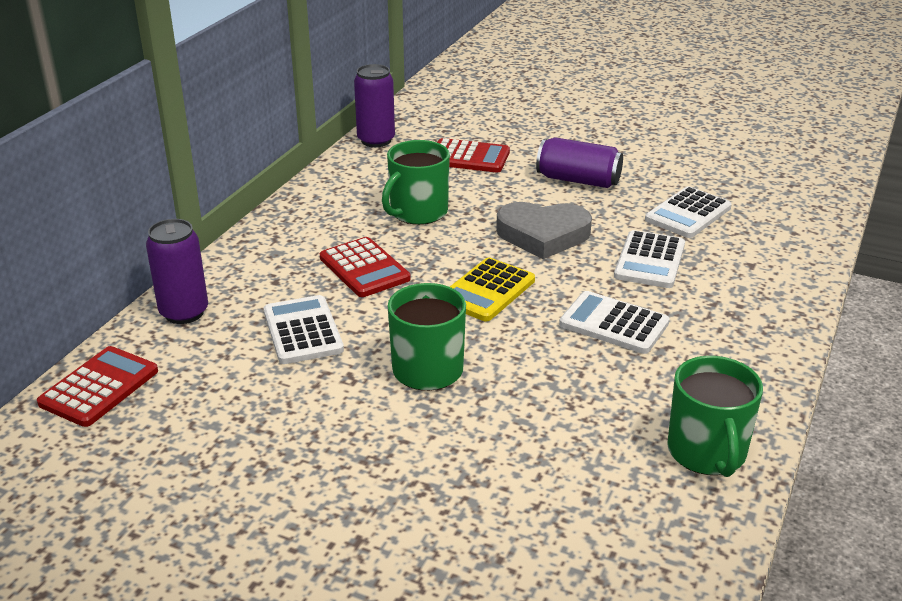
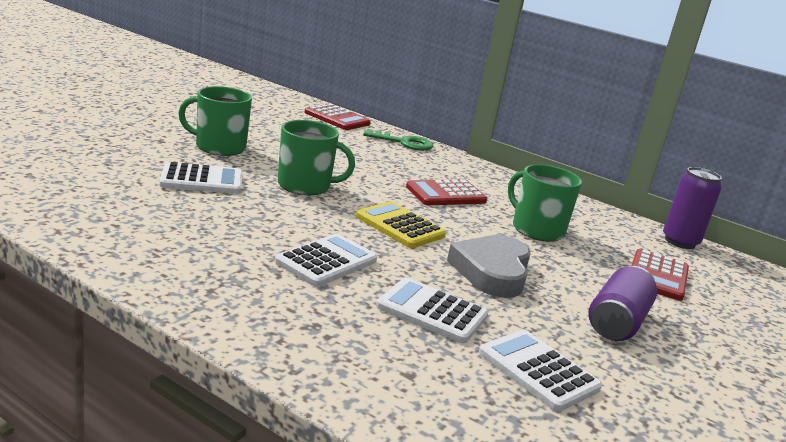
camera: 95 degrees right, 10 degrees down
(184, 312) = (404, 143): purple can -> green key
(303, 331) = (370, 164): white calculator -> white calculator (202, 180)
(707, 452) = (129, 245): green mug -> green mug (219, 147)

